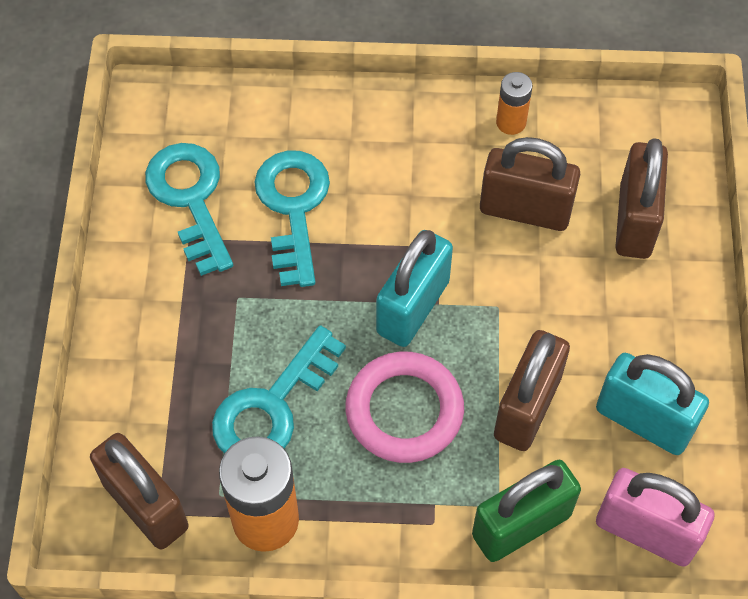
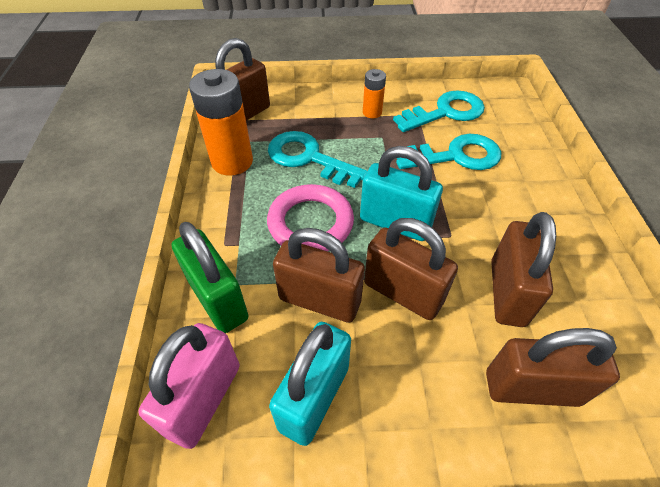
camera: 85 degrees right, 10 degrees down
(511, 122) = (592, 279): orange battery -> orange battery (372, 112)
(520, 316) = (402, 293): none -> brown padlock

